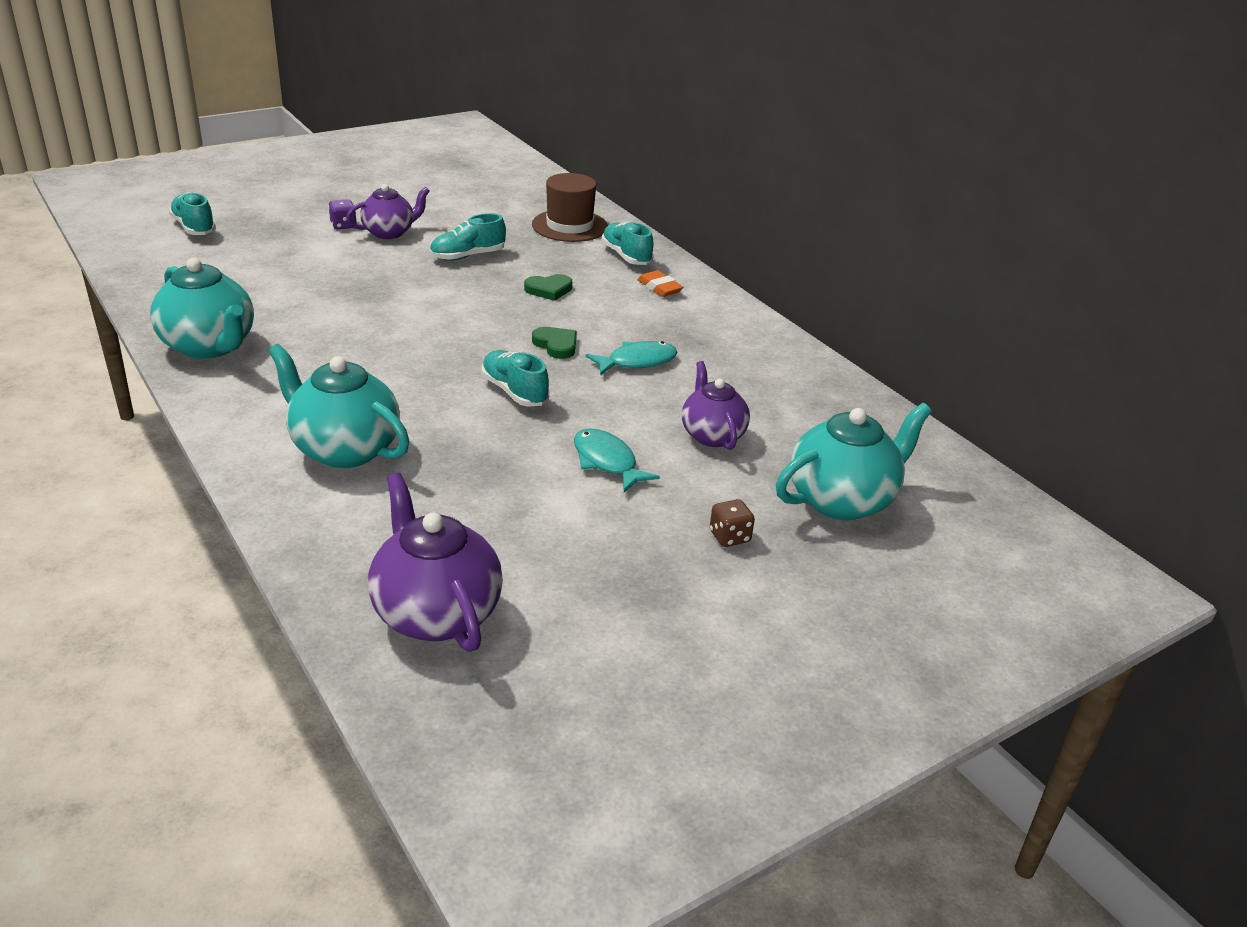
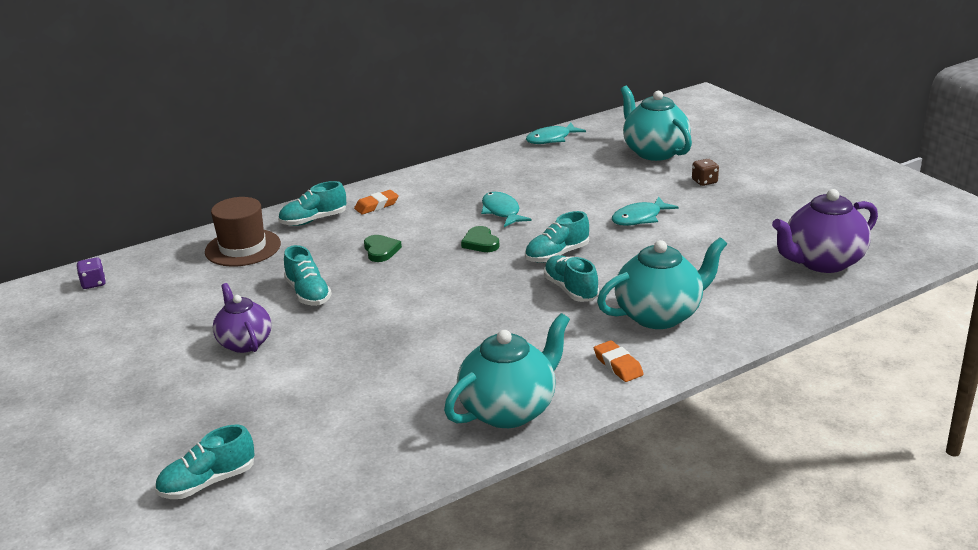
camera: 85 degrees left, 5 degrees down
(252, 411) = (618, 365): none -> orange eraser
(343, 225) = (220, 374): purple dice -> purple dice (93, 283)
(344, 449) = (660, 315): turquoise teapot -> turquoise teapot turned 150 degrees counterclockwise
(426, 395) = (570, 290): none -> turquoise shoe
(556, 345) = (480, 243): green heart -> green heart turned 75 degrees counterclockwise
(712, 435) = (595, 186): purple teapot -> none
(877, 411) = (551, 139): none -> turquoise fish

